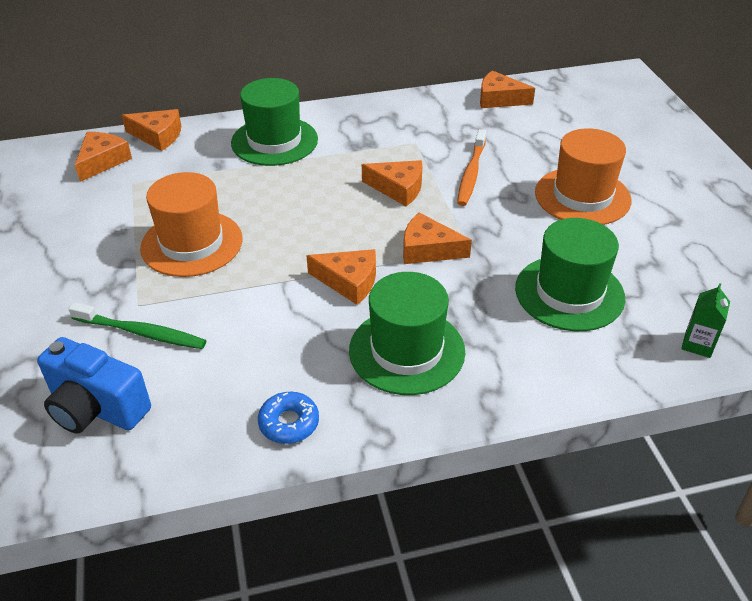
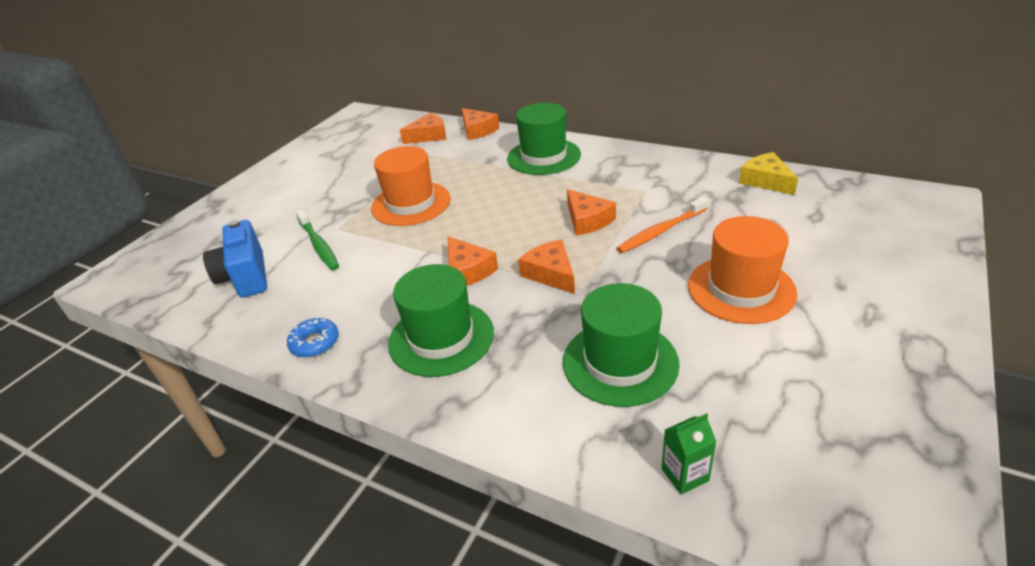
camera: 45 degrees right, 5 degrees down
(499, 99) = (766, 181): orange cheese -> yellow cheese

